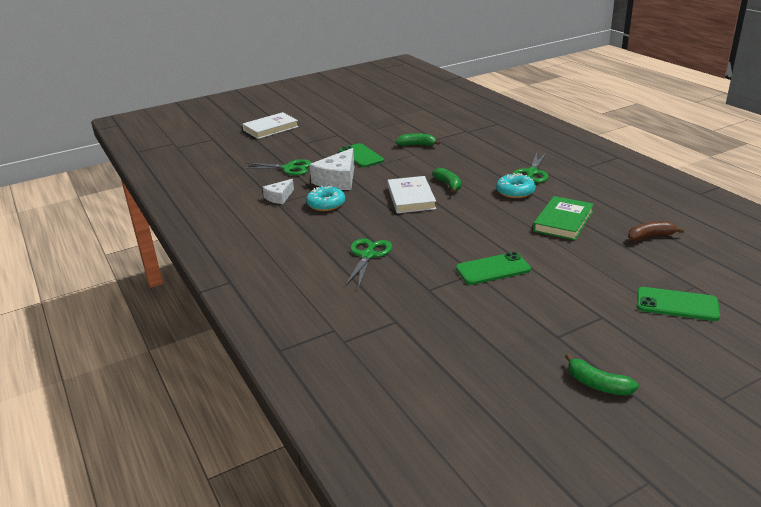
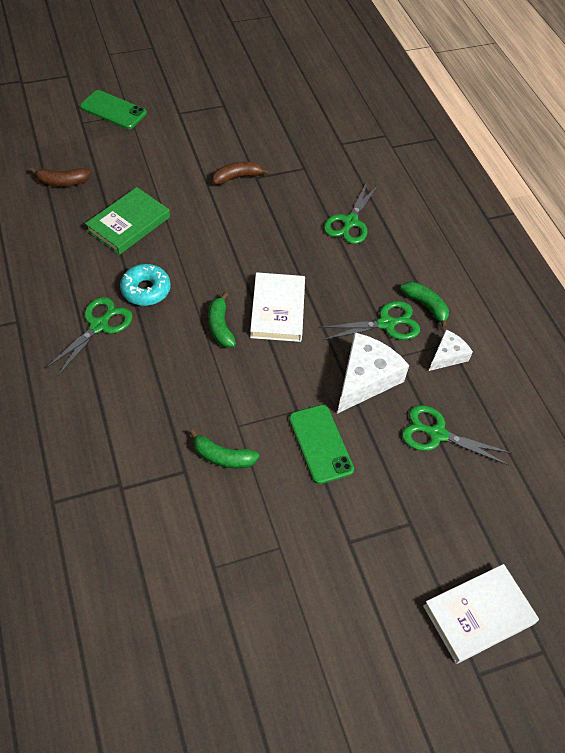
camera: 175 degrees left, 25 degrees up
(326, 204) = (386, 324): turquoise donut -> green scissors
(493, 269) = (237, 177): green phone -> brown banana
(597, 384) = (221, 69): green banana -> green banana (426, 306)

